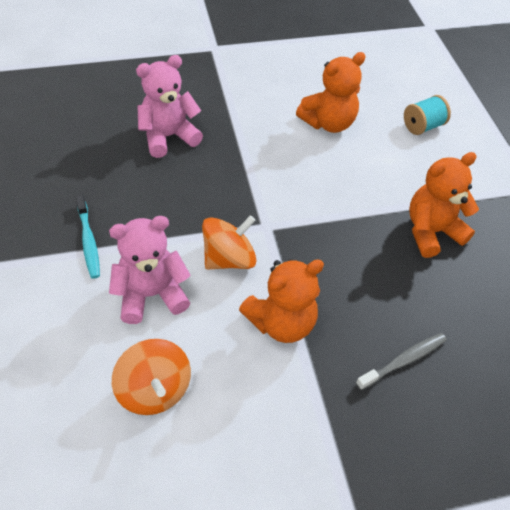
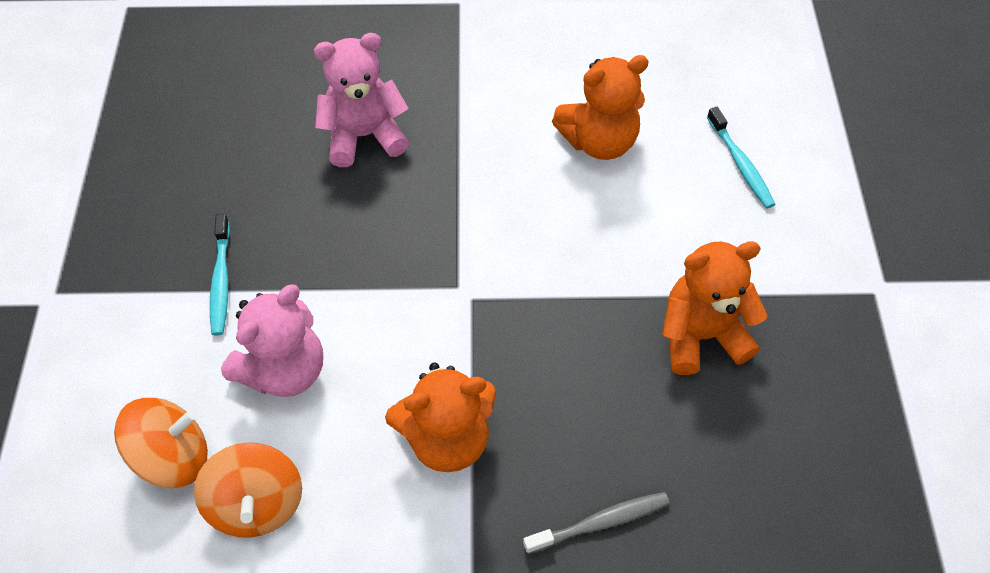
camera: 15 degrees right, 5 degrees up
(151, 294) = (284, 370): pink teddy bear -> pink teddy bear turned 135 degrees clockwise
(229, 258) = (400, 333): orange spinning top -> orange spinning top (173, 456)
(422, 126) = (740, 164): turquoise spool -> turquoise toothbrush

